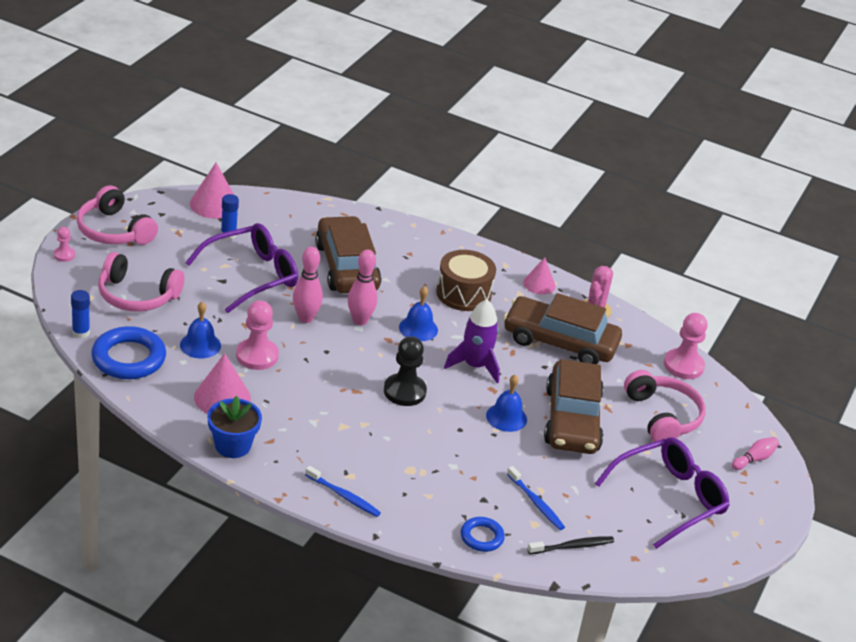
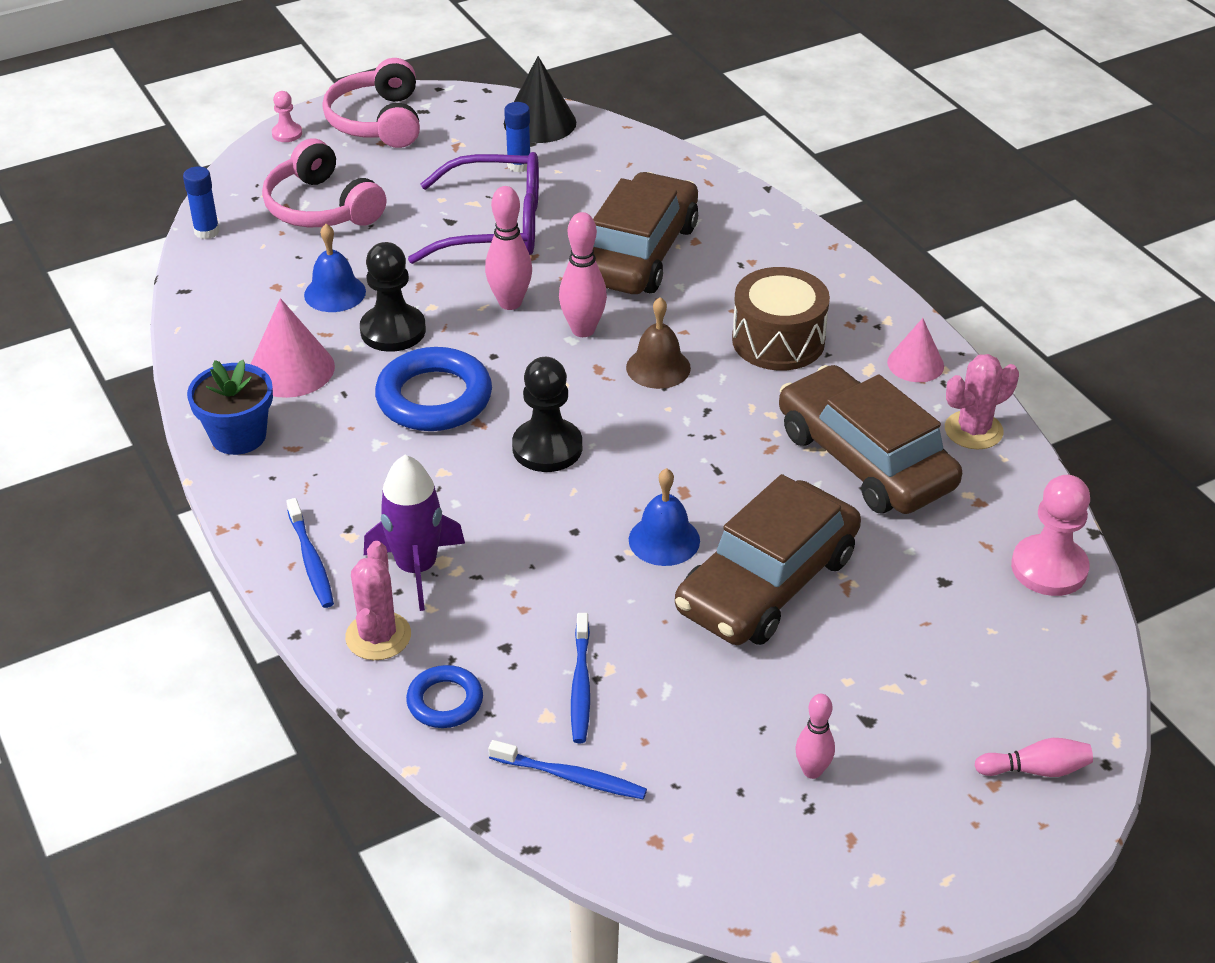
camera: 40 degrees right, 5 degrees up
(129, 358) = (229, 281): blue ring -> blue ring (434, 398)
(214, 204) = (540, 123): pink cone -> black cone
(257, 356) = (393, 331): pink pawn -> black pawn
(418, 328) = (658, 367): blue bell -> brown bell
(418, 520) = (378, 636): none -> pink cactus
(475, 365) = (691, 448): purple rocket -> purple rocket (417, 568)
(572, 546) = (571, 777): black toothbrush -> blue toothbrush
(662, 416) = (930, 635): pink headphones -> none
(669, 498) = (812, 771): purple glasses -> pink bowling pin

